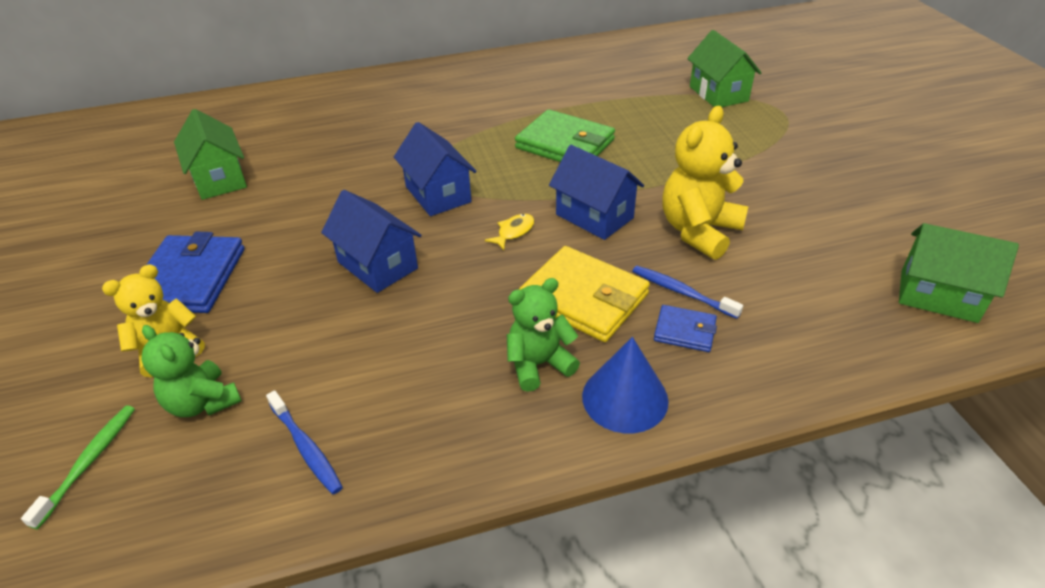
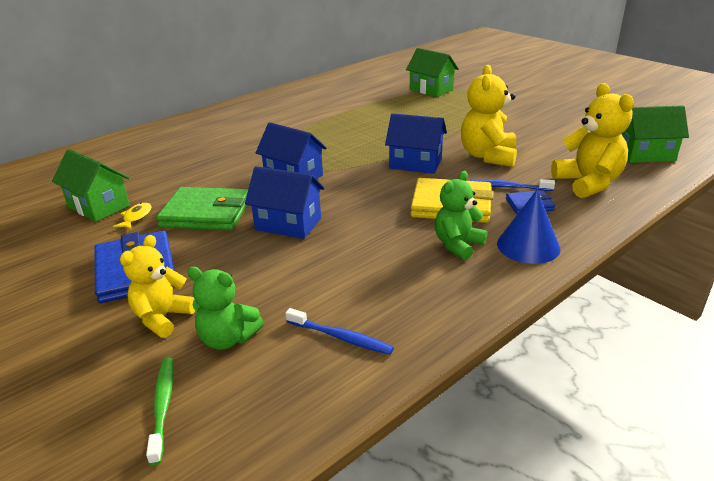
camera: 25 degrees left, 10 degrees down
(513, 232) = (369, 183): yellow fish -> yellow fish (136, 217)
(565, 144) = (357, 132): green wallet -> green wallet (206, 213)
(800, 321) = (588, 183): none -> yellow teddy bear

